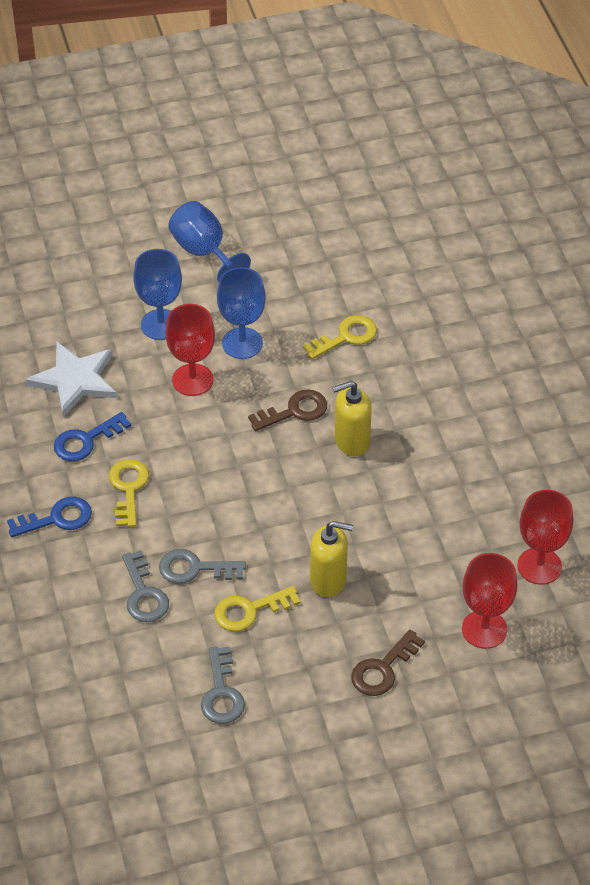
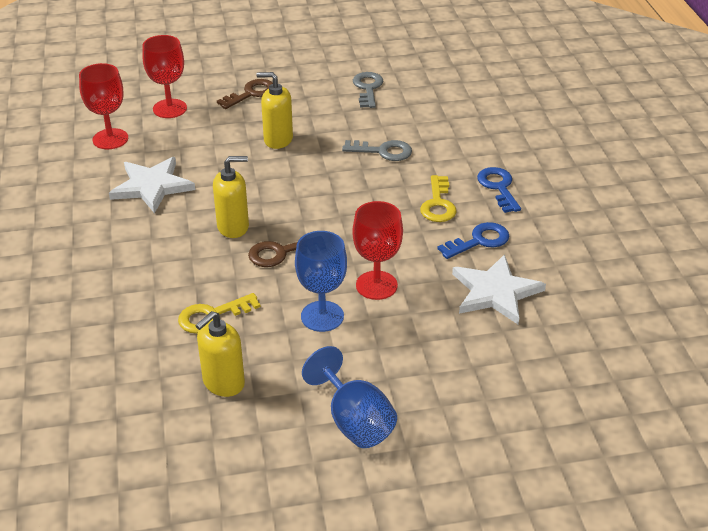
camera: 175 degrees left, 10 degrees down
(57, 519) = (498, 187): blue key -> blue key turned 90 degrees clockwise
(144, 594) = (423, 139): grey key -> none
(161, 324) = (407, 340): blue goblet -> none
(249, 610) = (342, 126): yellow key -> none
(319, 276) = (223, 383): none -> yellow soap dispenser
(459, 492) = (152, 186): none -> white star

